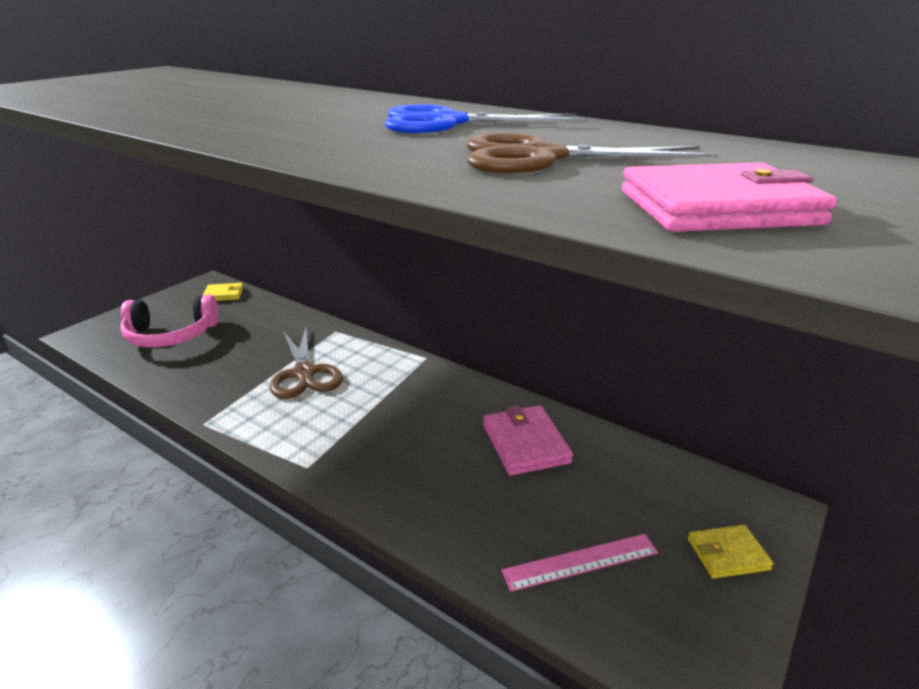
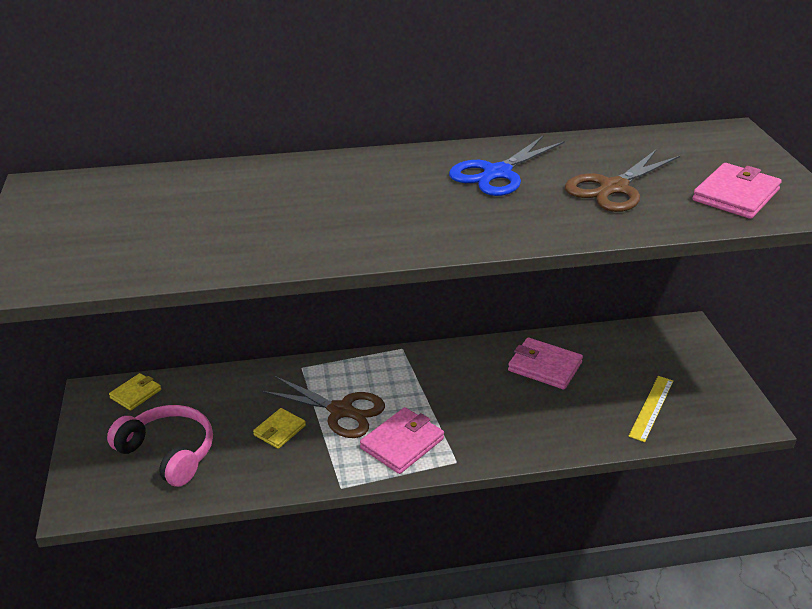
camera: 45 degrees left, 5 degrees up
(171, 335) = (168, 453): pink headphones -> pink headphones turned 90 degrees counterclockwise
(298, 423) = (402, 443): none -> pink wallet
(580, 561) = (651, 408): pink ruler -> yellow ruler
(727, 554) = (696, 362): yellow wallet -> yellow wallet (279, 430)

